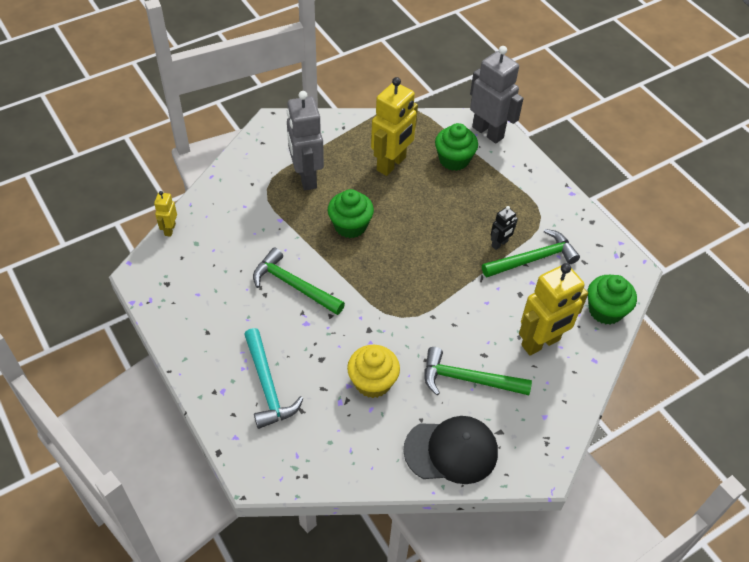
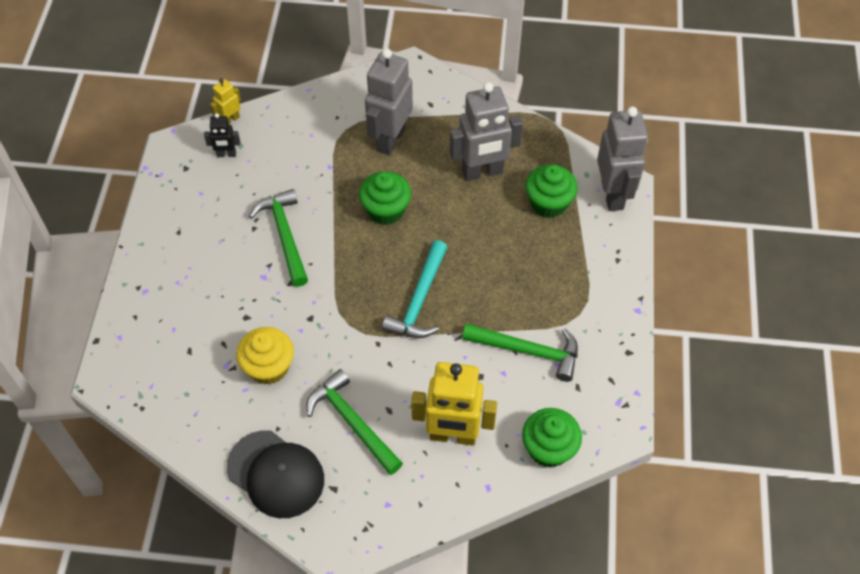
camera: 40 degrees right, 5 degrees up
(267, 386) = (182, 311): turquoise hammer -> turquoise hammer (419, 300)
(391, 164) = (482, 172): yellow robot -> grey robot
(499, 244) = (509, 315): black robot -> black robot (226, 154)

